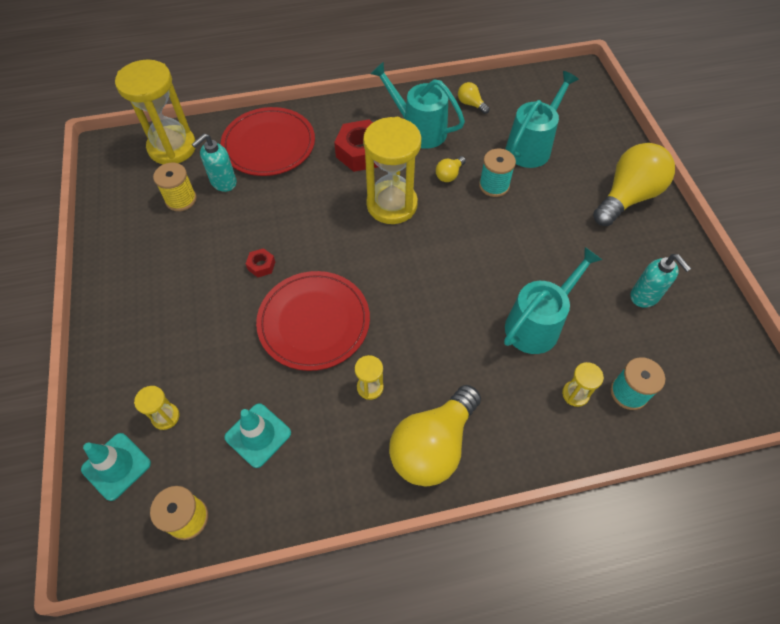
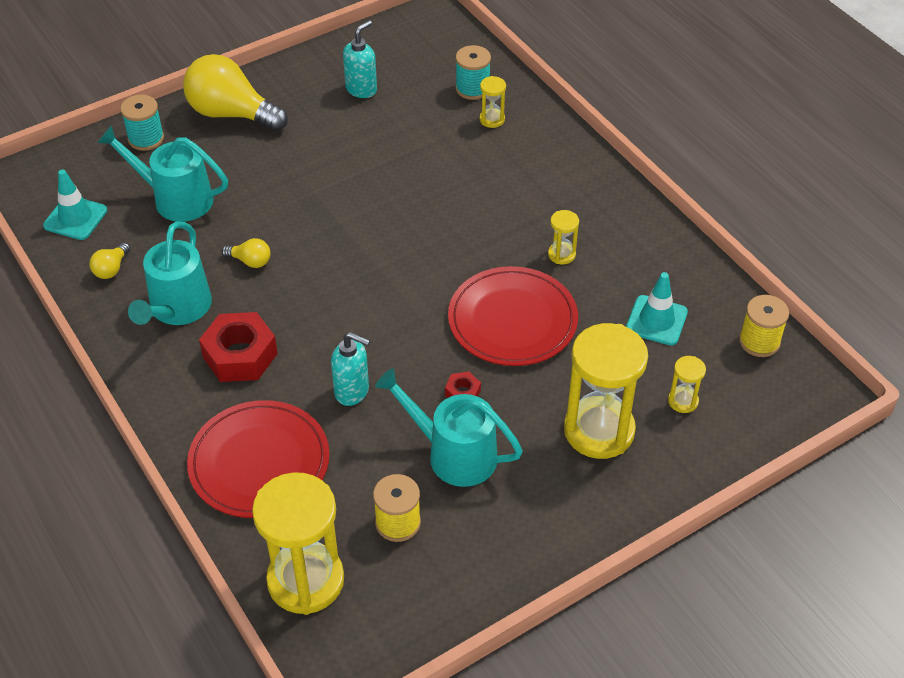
camera: 110 degrees left, 10 degrees down
(116, 466) = (752, 418): turquoise traffic cone -> turquoise traffic cone (75, 218)
(223, 183) = (349, 486): turquoise soap dispenser -> turquoise soap dispenser (352, 391)
(392, 204) = (319, 301): yellow hourglass -> yellow hourglass (599, 430)
(433, 446) = (593, 197): yellow light bulb -> none
(494, 185) = (253, 219): turquoise spool -> turquoise spool (146, 139)
(537, 324) = (429, 154): turquoise watering can -> turquoise watering can (454, 454)

